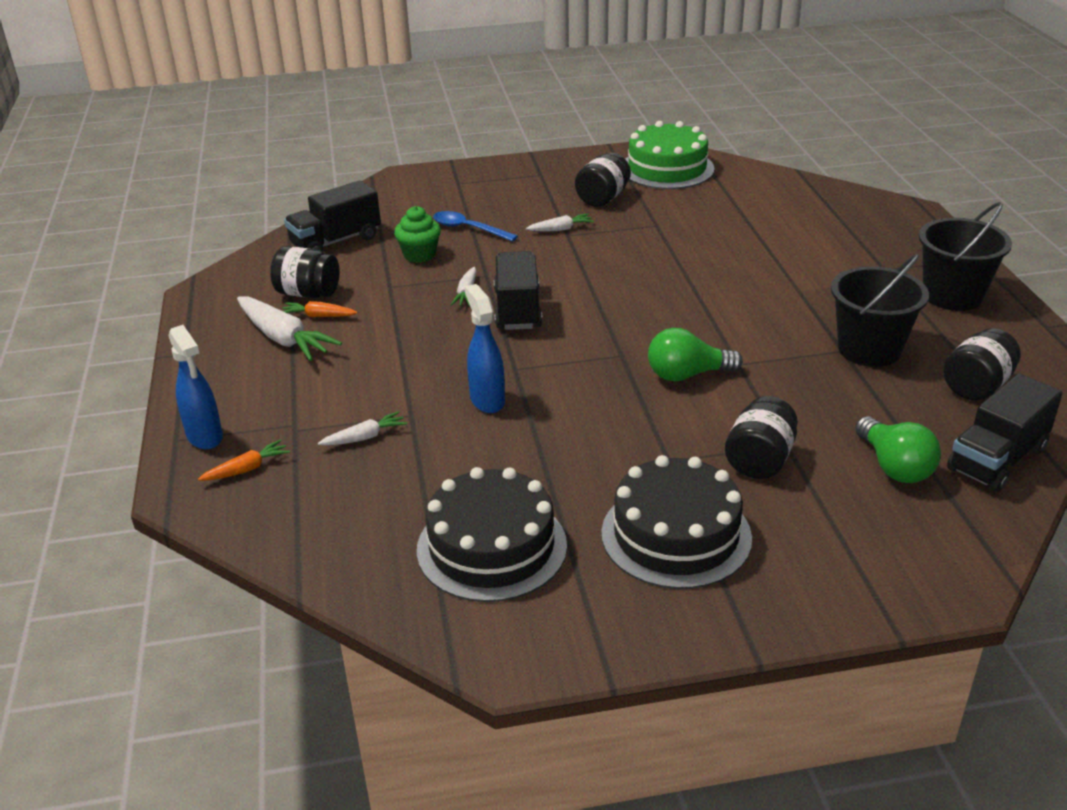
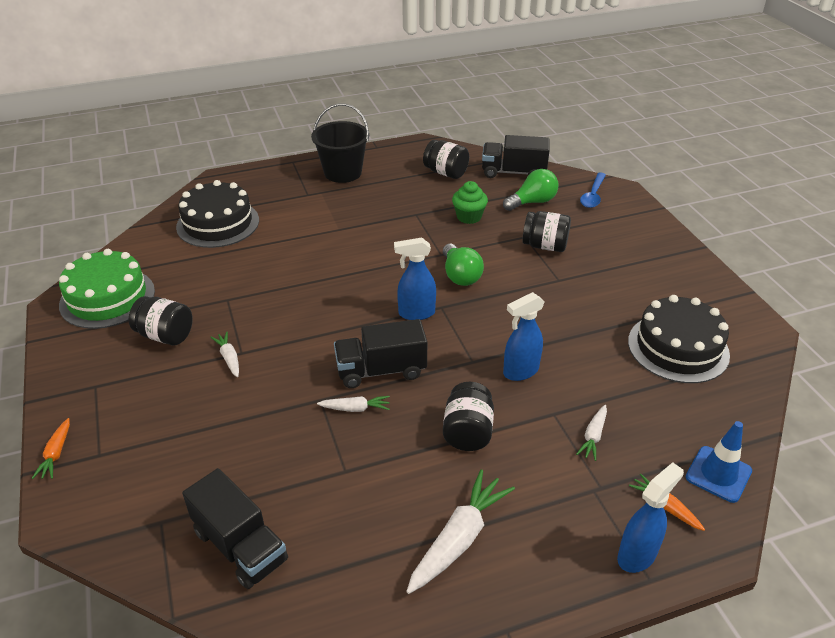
camera: 100 degrees left, 5 degrees up
(266, 522) = (718, 474): none -> blue traffic cone
(308, 293) = (364, 542): black jar -> black jar (467, 432)
(318, 316) = (411, 519): orange carrot -> orange carrot (56, 454)
(365, 437) = (593, 436): white carrot -> white carrot turned 120 degrees counterclockwise
(419, 255) = (277, 458): green cupcake -> green cupcake (469, 217)
(468, 229) = (220, 427): blue spoon -> blue spoon (593, 195)
(611, 336) = (416, 313): none -> blue spray bottle
(676, 535) = (627, 274): black cake -> black cake (218, 223)
(869, 349) = (413, 204): black bucket -> none
(997, 459) = (513, 172): black truck -> black truck turned 150 degrees clockwise

